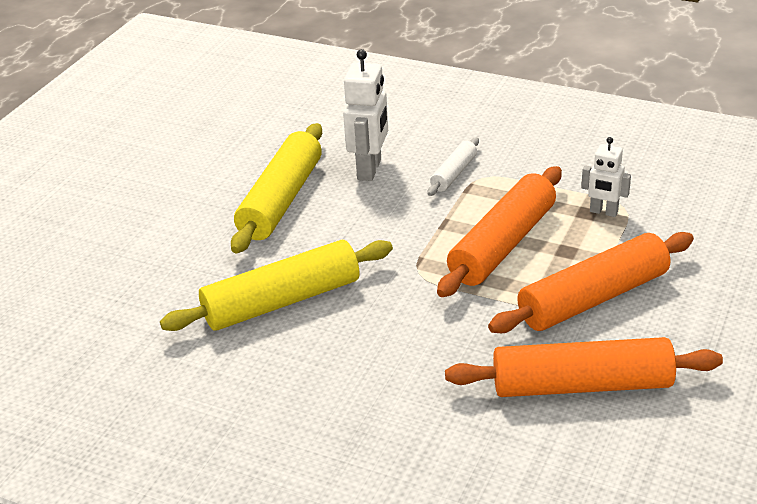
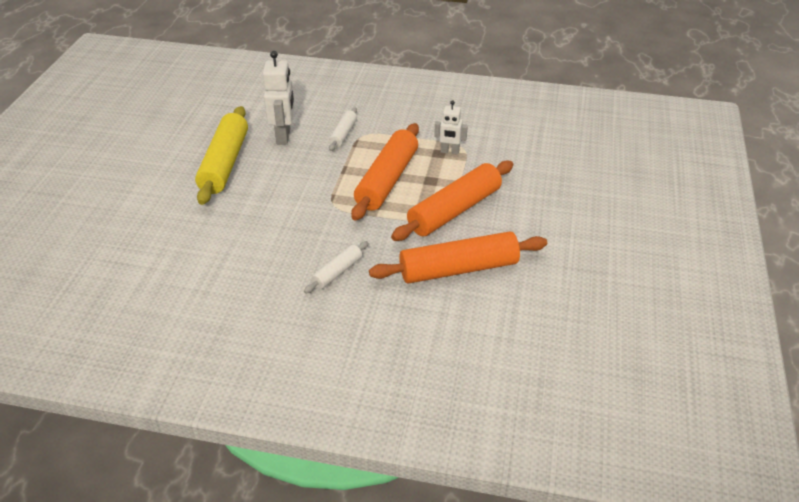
camera: 15 degrees left, 5 degrees up
(282, 301) = (241, 235): yellow rolling pin -> none
(403, 368) = (337, 272): none -> white rolling pin

